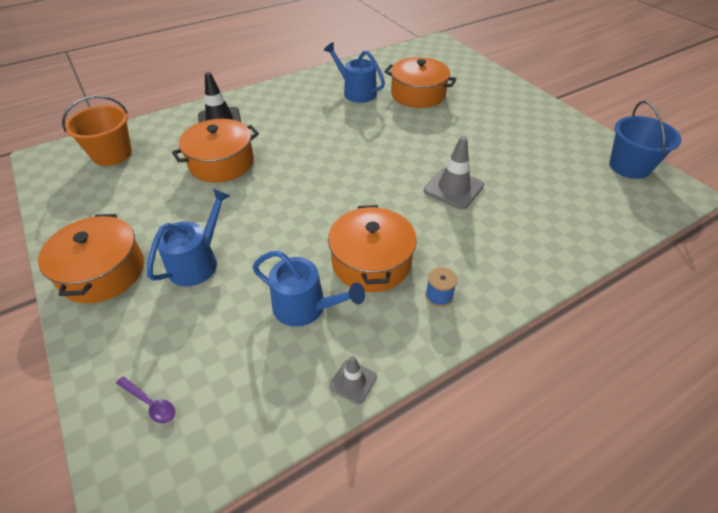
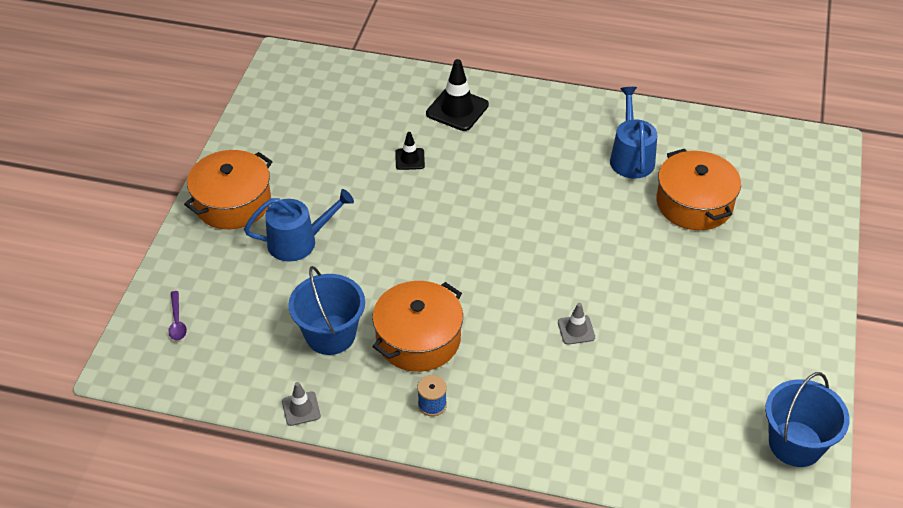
camera: 45 degrees right, 0 degrees up
(112, 154) = (335, 89): orange bucket -> none
(221, 163) = (410, 159): orange pot -> black traffic cone
(305, 307) = (330, 335): blue watering can -> blue bucket
(453, 188) = (576, 330): grey traffic cone -> grey traffic cone, size x0.56

